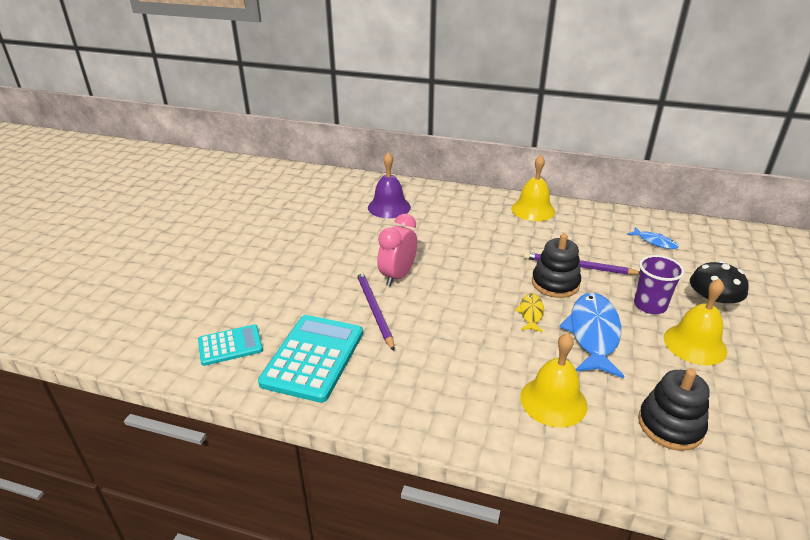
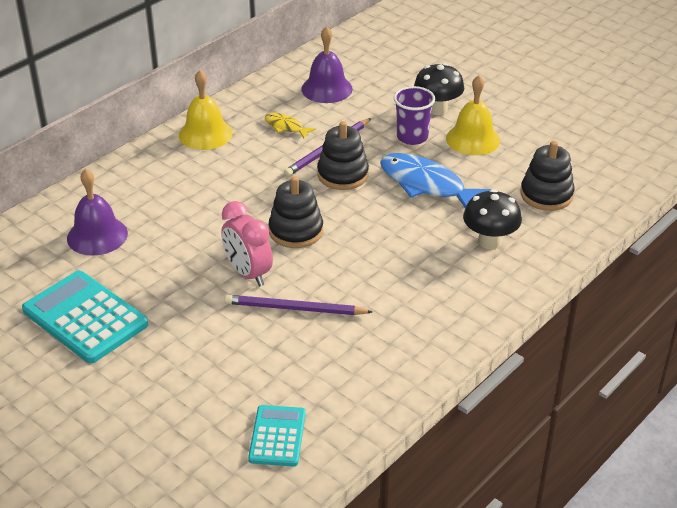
camera: 65 degrees left, 5 degrees up
(313, 358) = (341, 374): turquoise calculator -> turquoise calculator (85, 318)
(464, 282) = (296, 231): none -> black stacking toy
(531, 313) = (374, 207): yellow fish -> yellow fish (286, 127)
(553, 401) = (489, 241): yellow bell -> black mushroom
(654, 242) = (326, 89): blue fish -> purple bell

